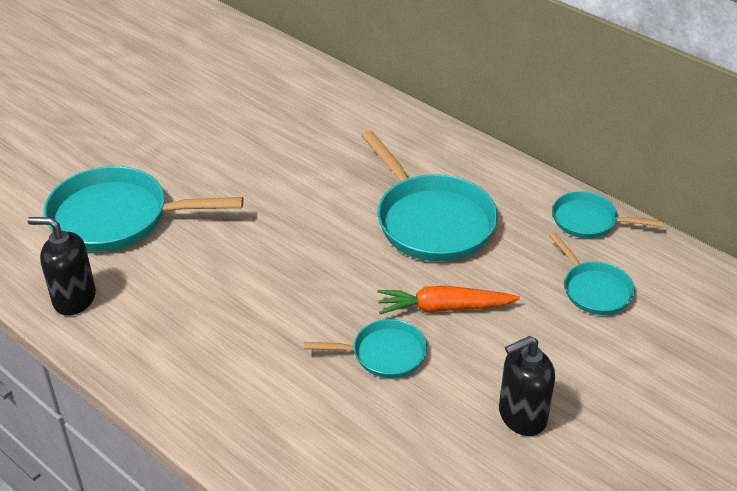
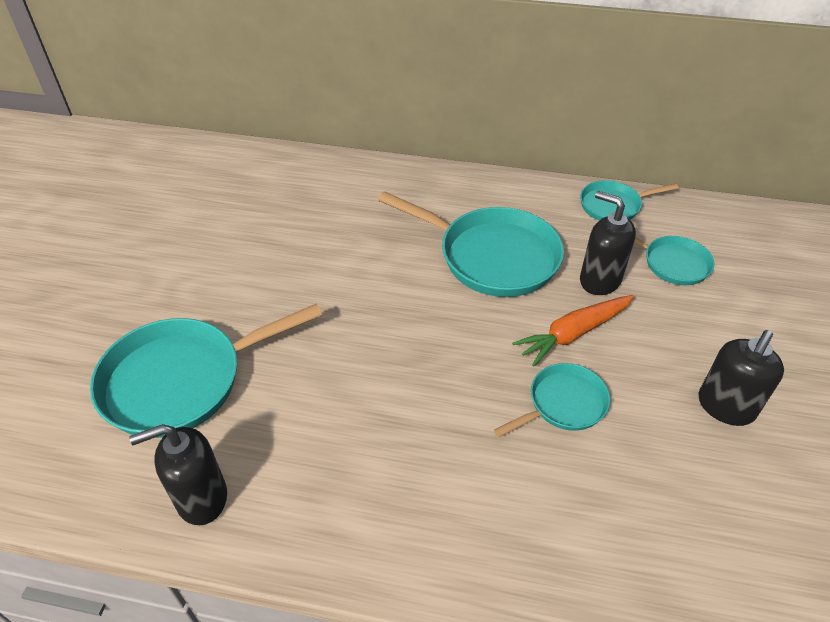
camera: 30 degrees left, 5 degrees up
(510, 277) = (599, 280): none -> black soap dispenser

